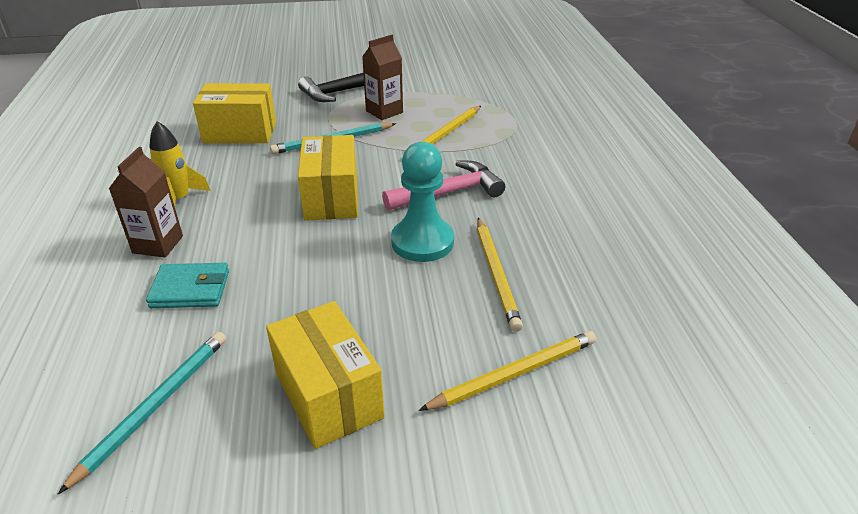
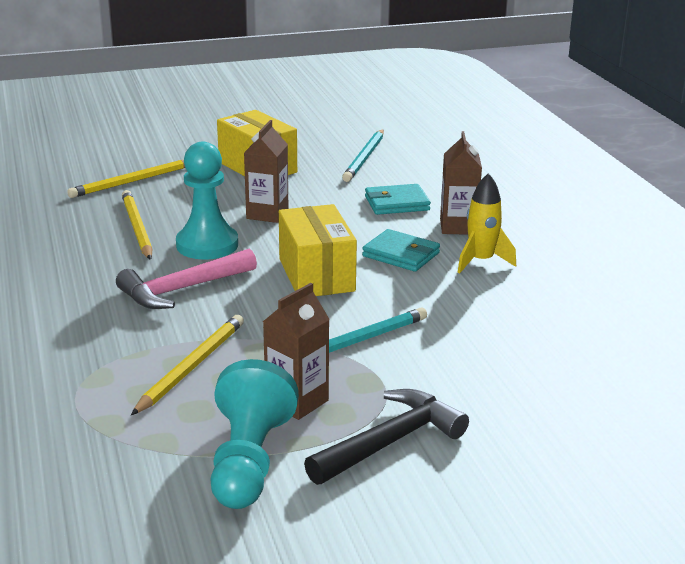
camera: 170 degrees right, 10 degrees down
(240, 132) = (494, 345): yellow box -> none
(243, 213) = (401, 255): none -> turquoise wallet
(348, 284) = (267, 214): none -> brown carton
(418, 89) = (249, 461): none -> turquoise pawn

